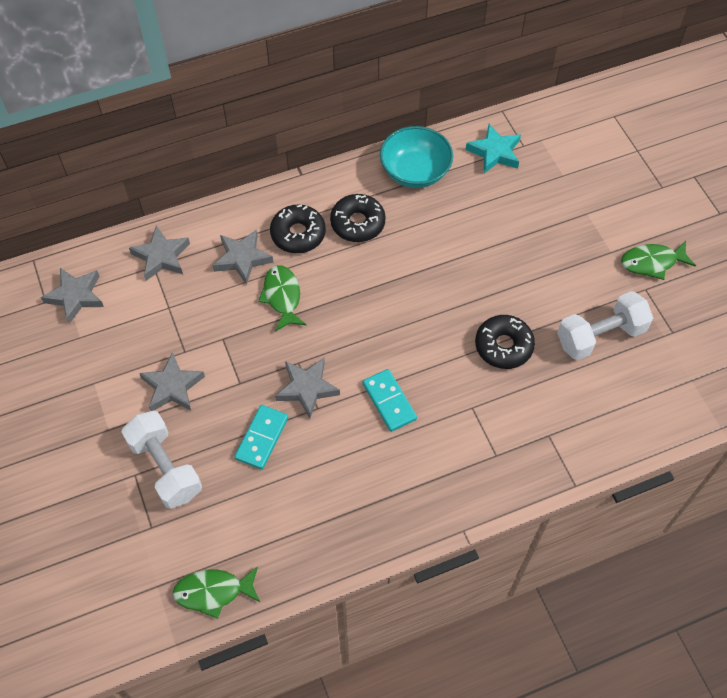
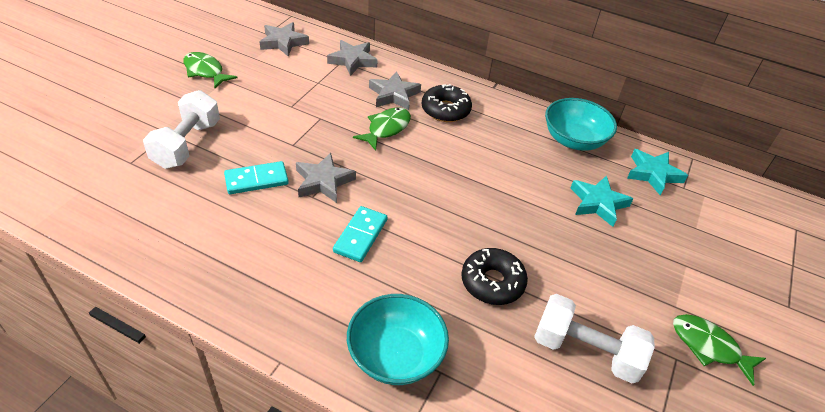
camera: 45 degrees right, 15 degrees down
(172, 387) = (257, 115): grey star -> none
(213, 592) = (95, 224): green fish -> green fish (205, 71)
(357, 223) = (492, 134): black donut -> none
(491, 215) = (598, 203): none -> turquoise star
(514, 453) = (395, 355): none -> turquoise bowl

